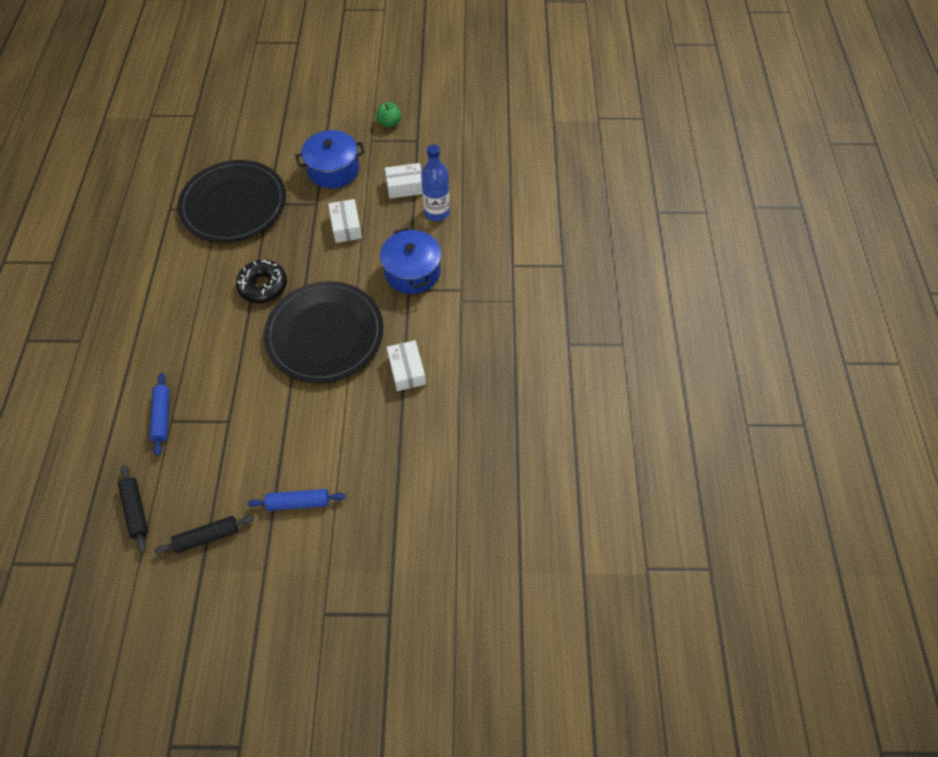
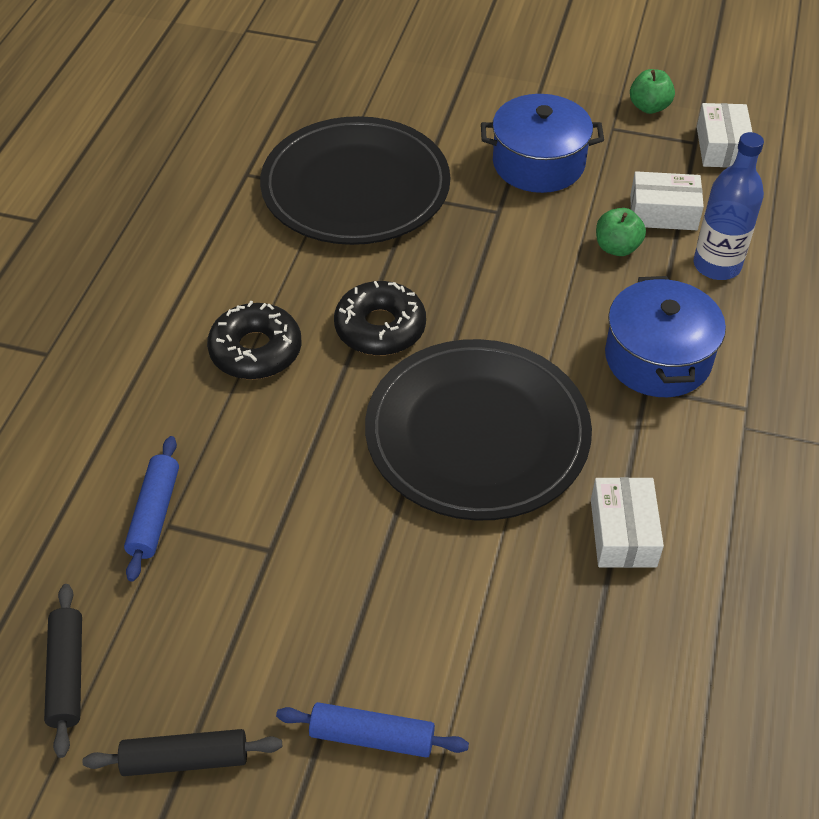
camera: 15 degrees right, 10 degrees down
(197, 313) = (256, 350): none -> black donut
(346, 226) = (546, 258): white box -> white box (721, 147)
(383, 212) = (617, 247): none -> green apple

